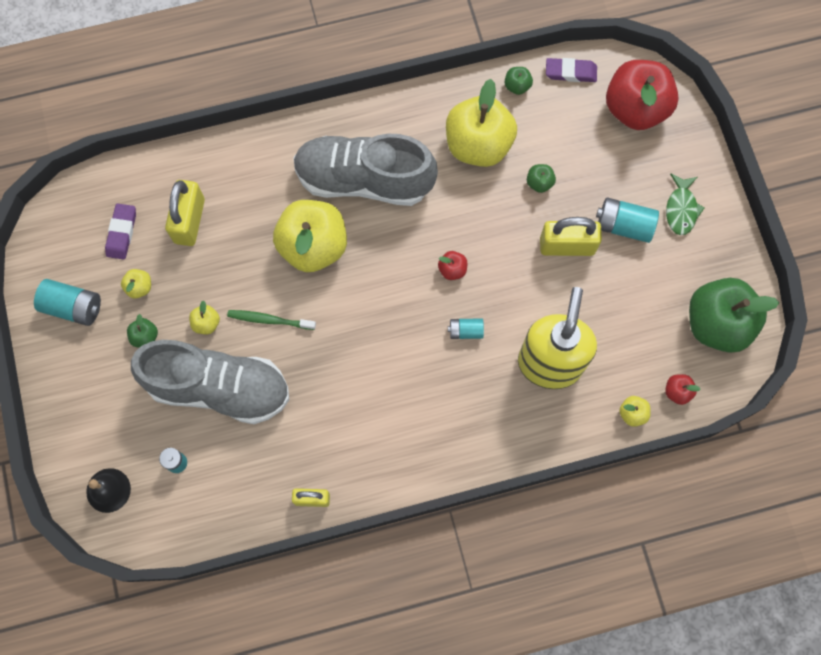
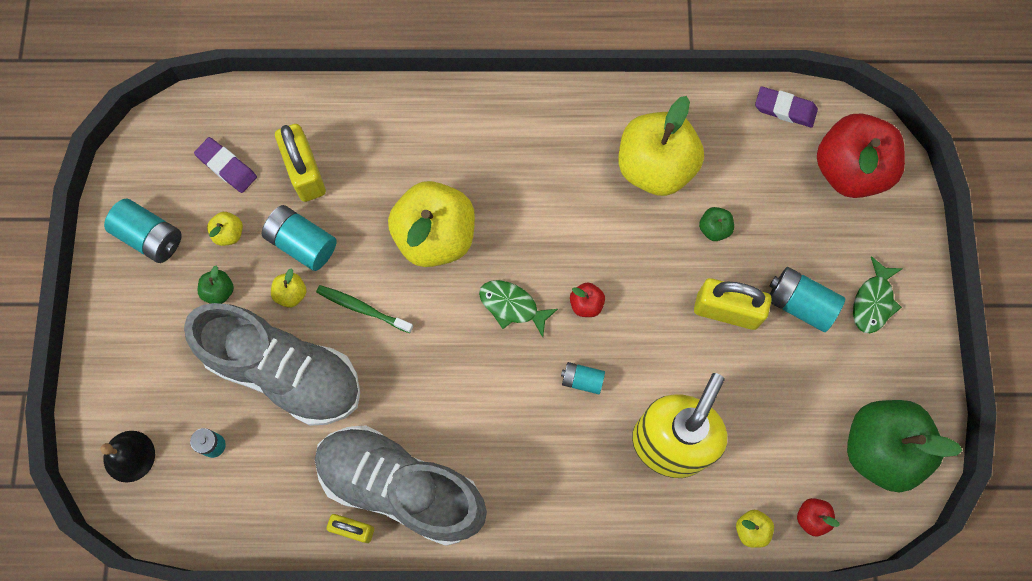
camera: 15 degrees right, 0 degrees up
(121, 233) = (227, 167): purple eraser -> purple eraser turned 75 degrees counterclockwise
(189, 221) = (305, 172): yellow padlock -> yellow padlock turned 45 degrees counterclockwise
(204, 280) = (302, 243): none -> turquoise battery
(364, 180) = (513, 175): grey shoe -> grey shoe (401, 487)
(392, 286) = (512, 306): none -> green fish
(517, 86) = (718, 110): green apple -> none

